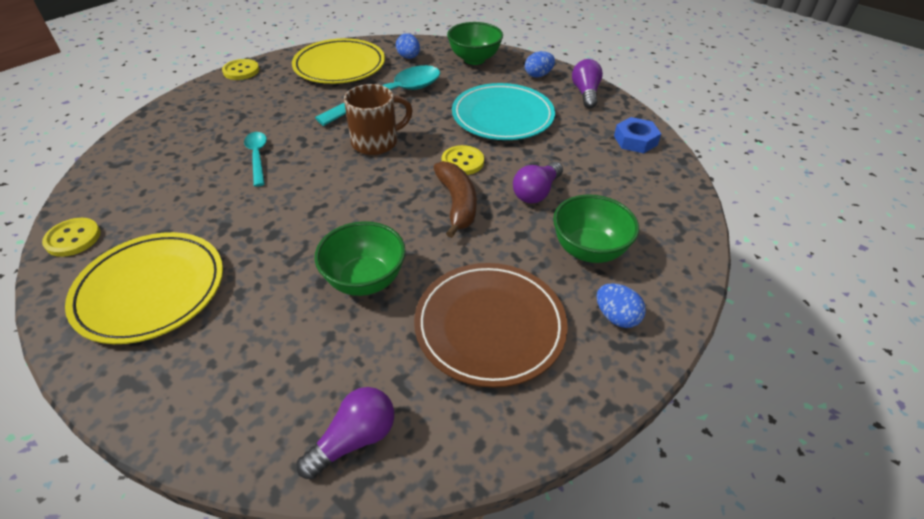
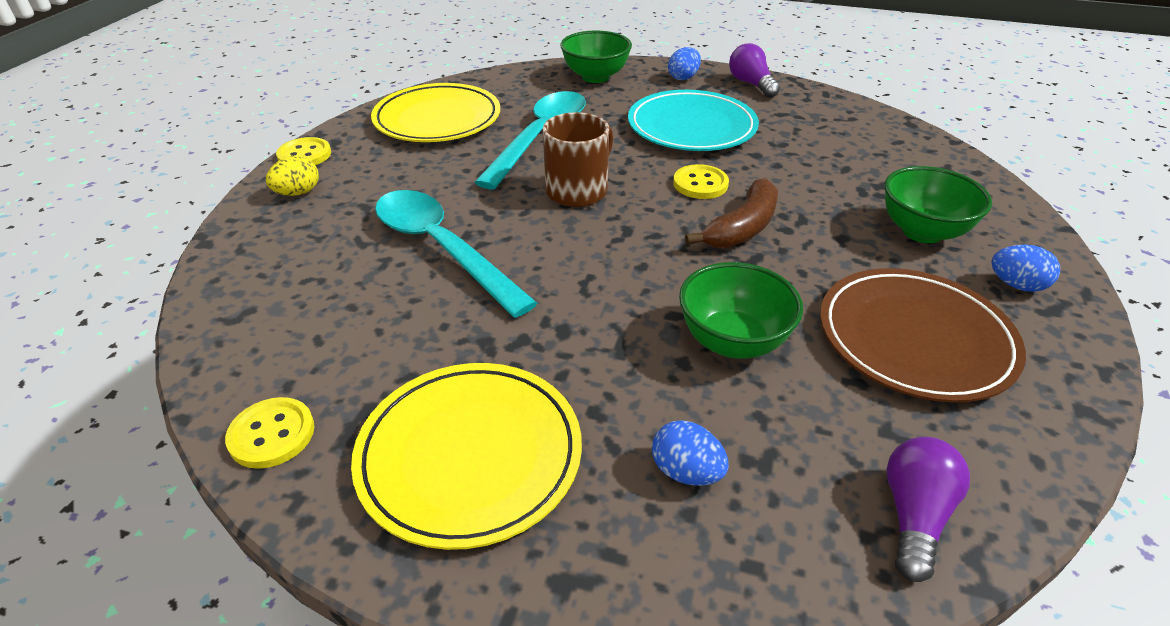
camera: 25 degrees left, 5 degrees down
(215, 95) = (298, 193): none -> yellow egg
(257, 157) = (442, 248): turquoise spoon -> turquoise spoon, size x1.90
(408, 57) = (515, 91): blue egg -> blue egg (686, 472)
(457, 203) = (742, 228): brown banana -> brown banana turned 75 degrees clockwise
(536, 192) = (810, 192): purple light bulb -> none
(635, 140) = (848, 116): blue nut -> none

